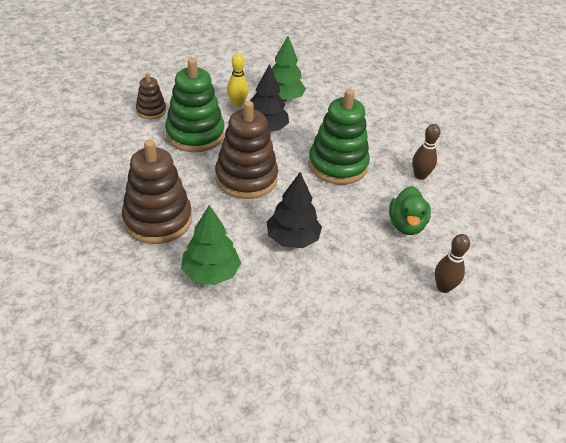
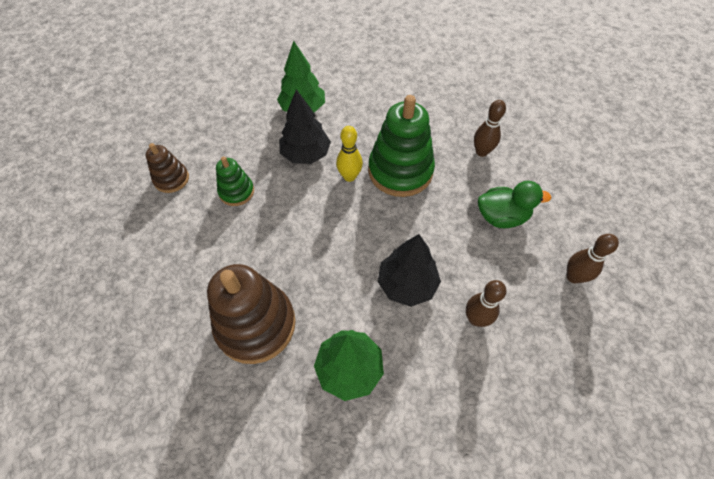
camera: 20 degrees left, 15 degrees up
(195, 134) = (236, 192): green stacking toy -> green stacking toy, size x0.53
(237, 104) = (260, 134): yellow bowling pin -> yellow bowling pin (349, 176)
(246, 178) = (320, 227): brown stacking toy -> none
(335, 282) = (475, 319): none -> brown bowling pin
(406, 225) = (501, 217): green duck -> green duck turned 75 degrees counterclockwise

